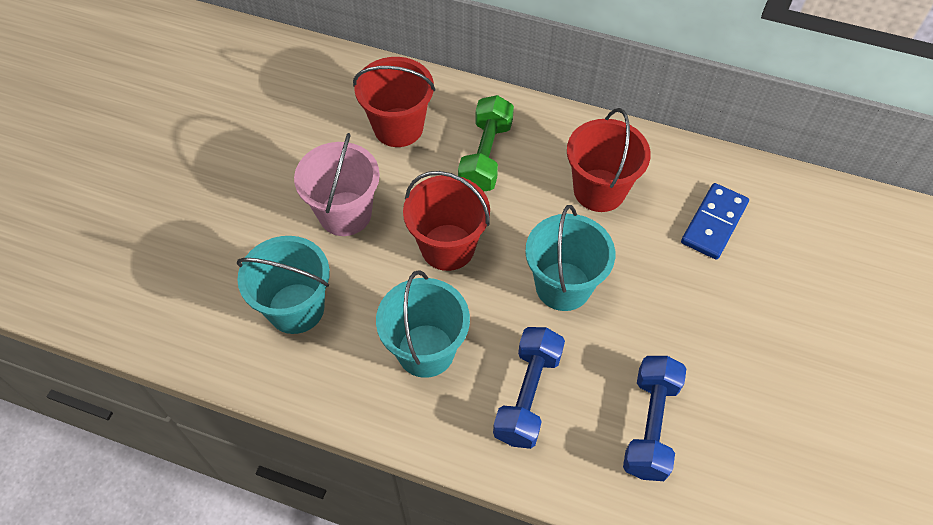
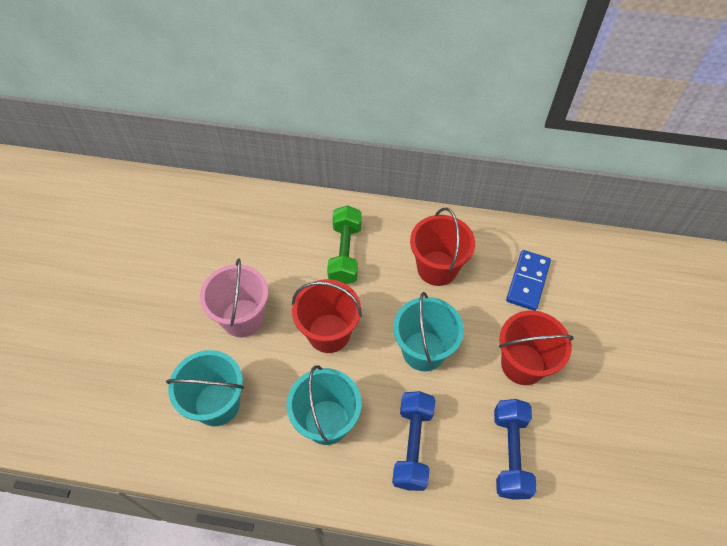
camera: 10 degrees left, 0 degrees up
(398, 127) = (272, 240): red bucket -> red bucket (523, 364)

